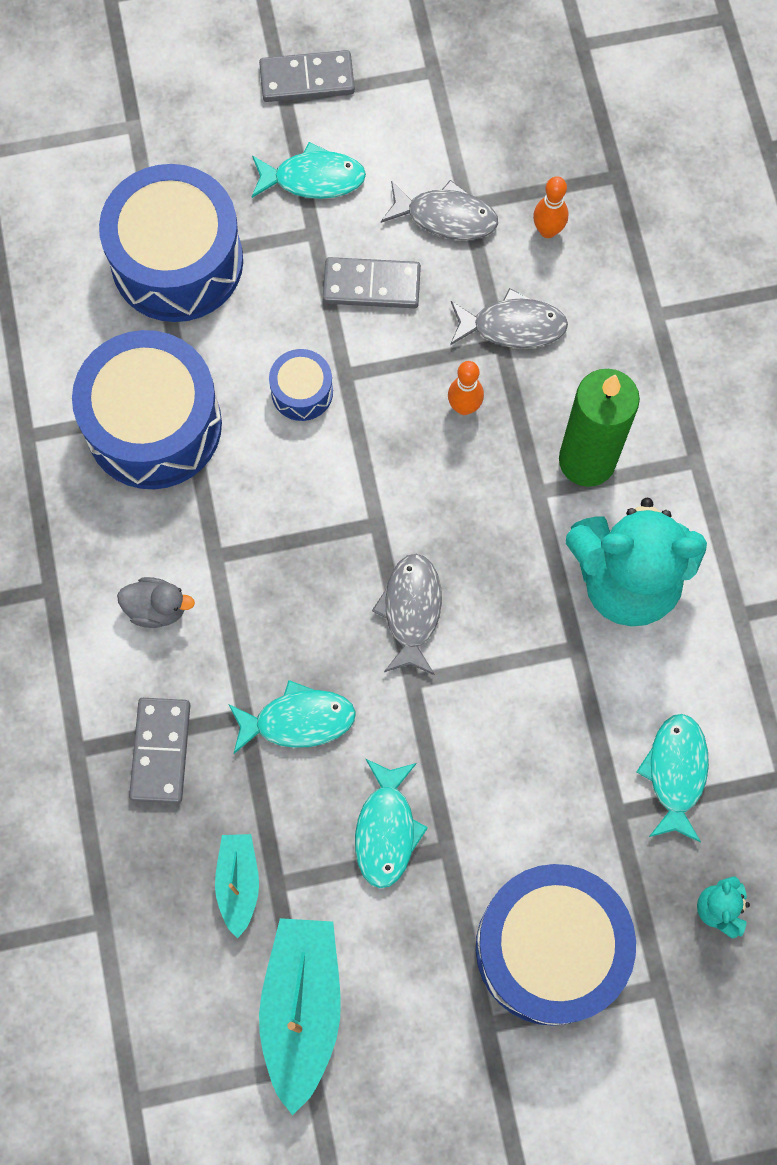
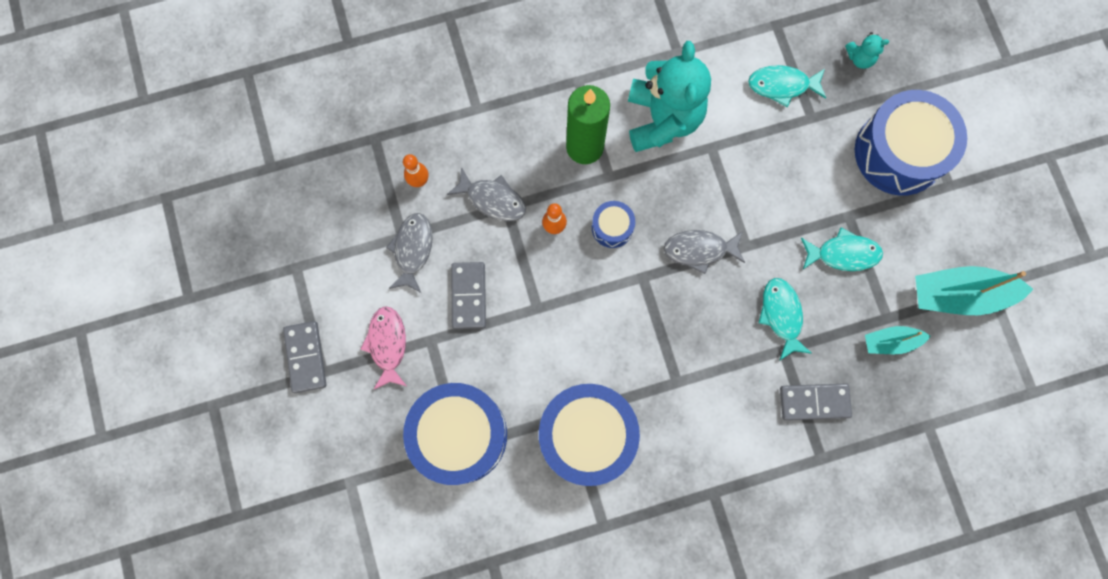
camera: 95 degrees left, 5 degrees up
(157, 608) = (718, 416): grey duck -> none
(302, 392) = (552, 336): blue drum -> blue drum (612, 227)
(313, 179) = (387, 344): turquoise fish -> pink fish
(513, 326) = (492, 199): grey fish -> grey fish turned 120 degrees clockwise

